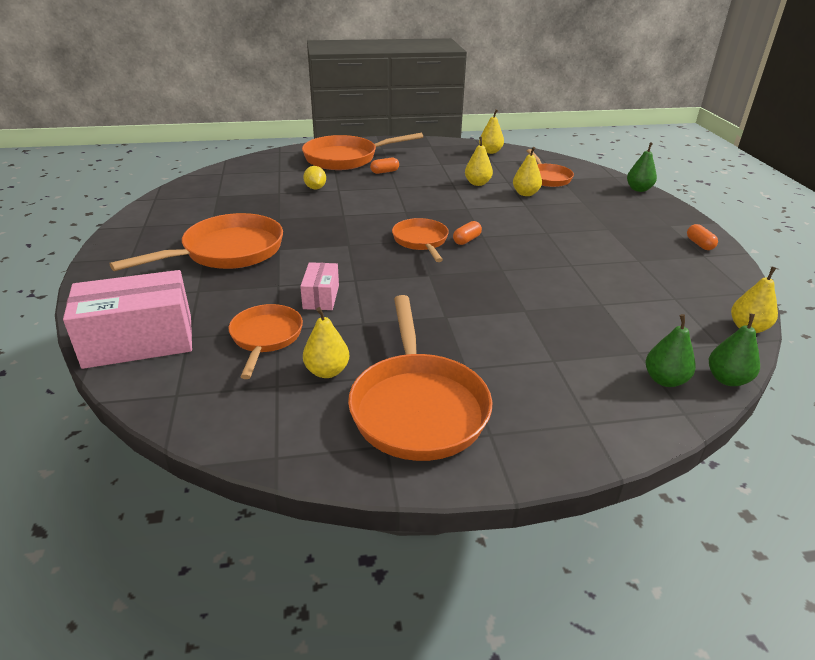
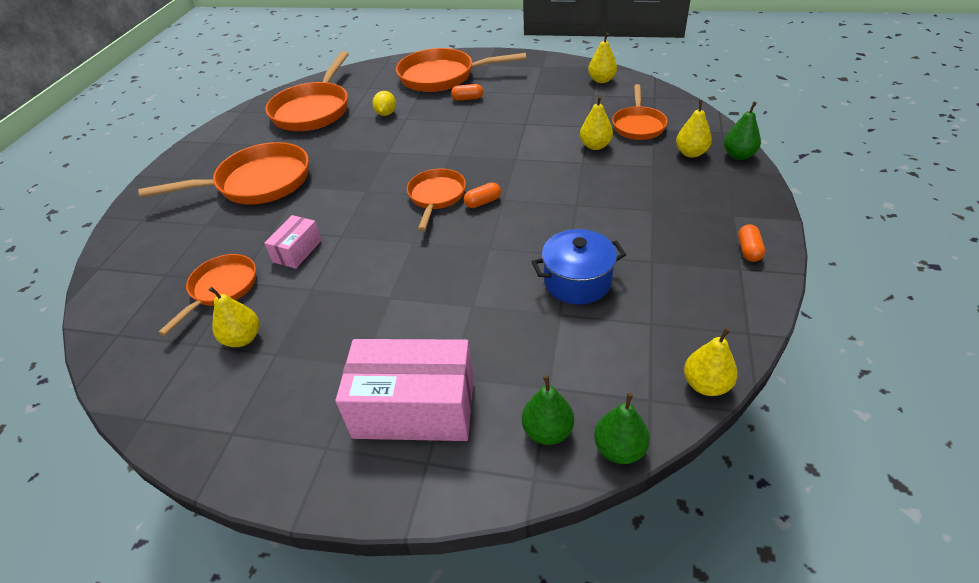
camera: 25 degrees right, 10 degrees up
(139, 341) = (128, 271): pink box -> pink box (414, 408)
(418, 407) = (287, 399): orange pan -> orange pan (313, 110)
(477, 183) = (553, 125): yellow pear -> yellow pear (691, 153)
(595, 281) = (577, 281): none -> blue pot

